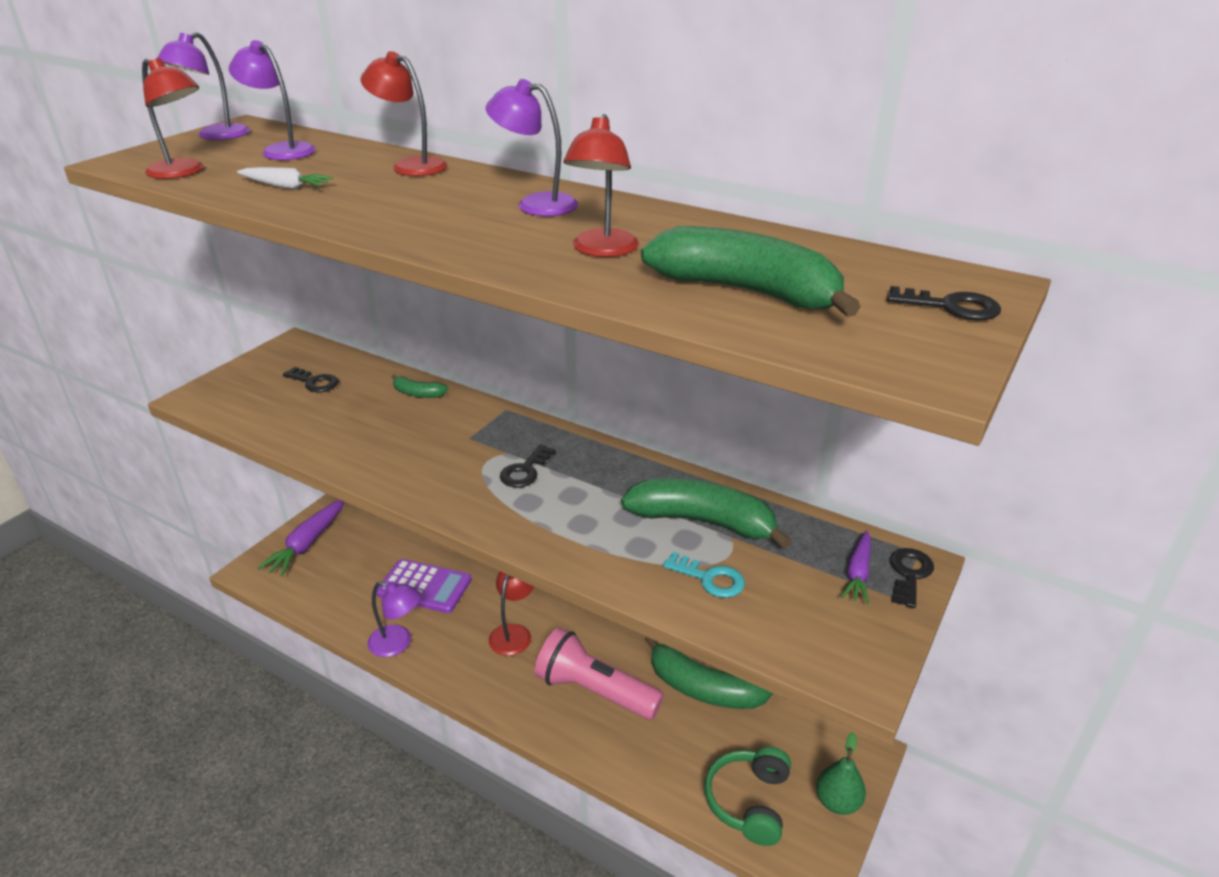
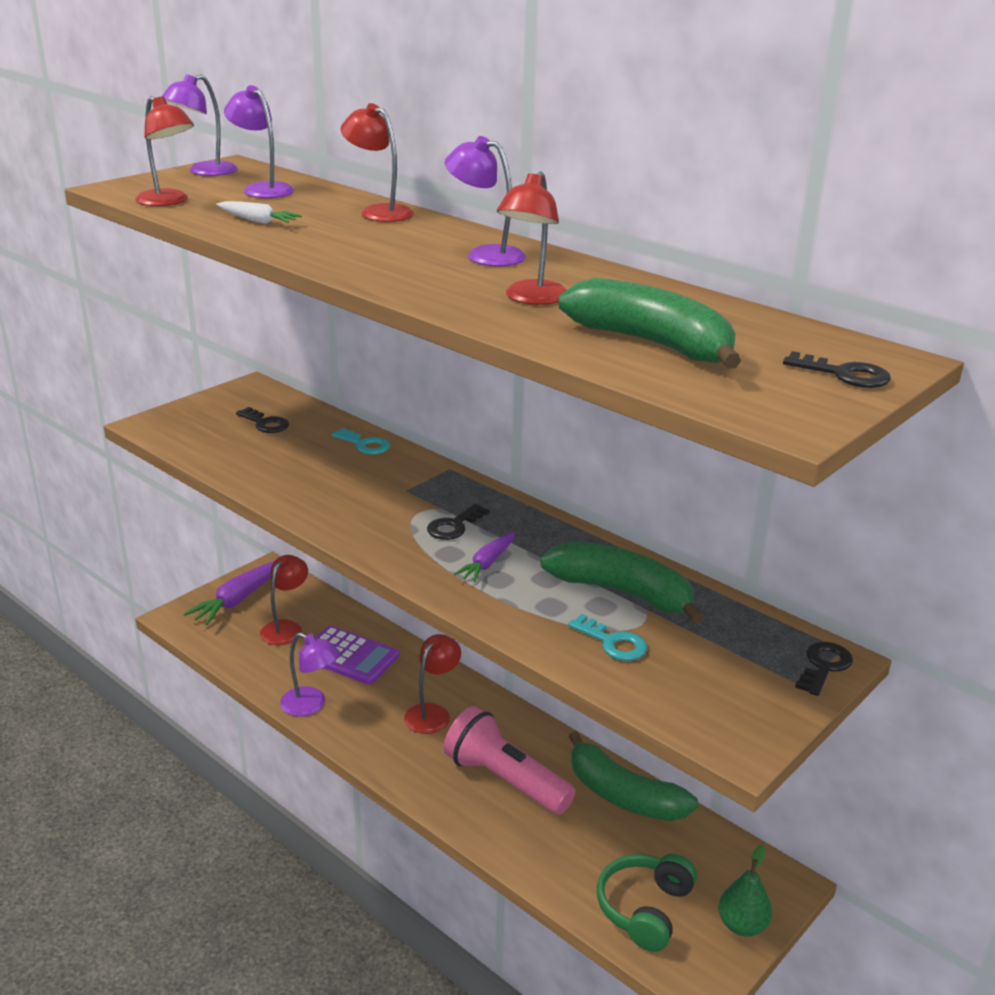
camera: 10 degrees right, 5 degrees down
(359, 566) = (286, 627): none -> red lamp
(418, 393) = (365, 444): green banana -> turquoise key
(858, 573) = (769, 658): purple carrot -> purple carrot (487, 563)

